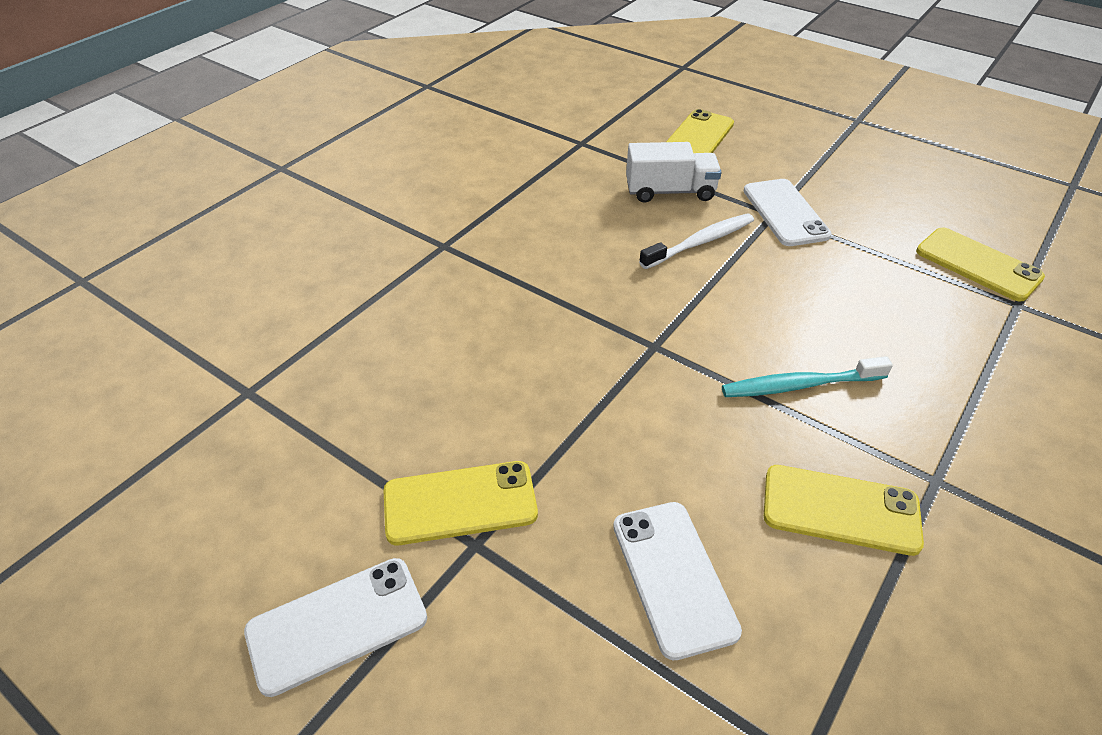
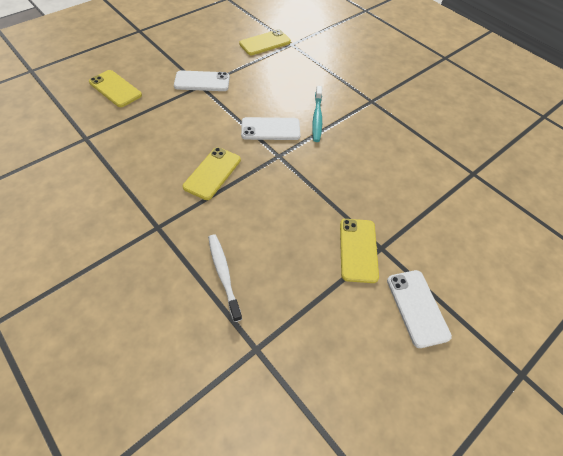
camera: 80 degrees left, 10 degrees up
(670, 191) = (160, 115): white truck -> none
(673, 577) = (404, 185): white phone -> white phone (270, 129)
(700, 242) = (210, 117): white toothbrush -> white toothbrush (223, 274)
(840, 510) = (380, 129): yellow phone -> yellow phone (212, 173)

